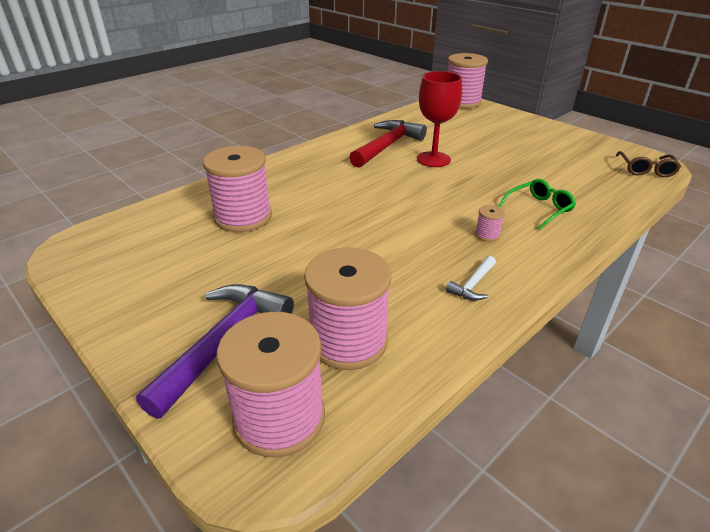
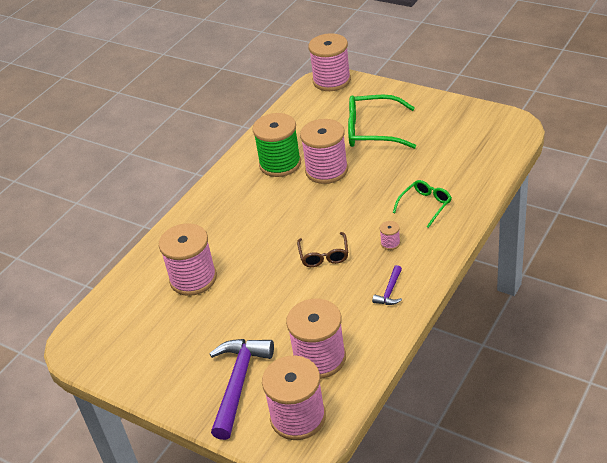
camera: 10 degrees left, 5 degrees up
(387, 146) = (280, 164): red hammer -> green spool
(433, 159) = (326, 170): red goblet -> pink spool
(473, 284) = (390, 291): white hammer -> purple hammer
(493, 140) = (373, 131): none -> green glasses
(645, 169) = (506, 136): brown glasses -> brown glasses (324, 255)

